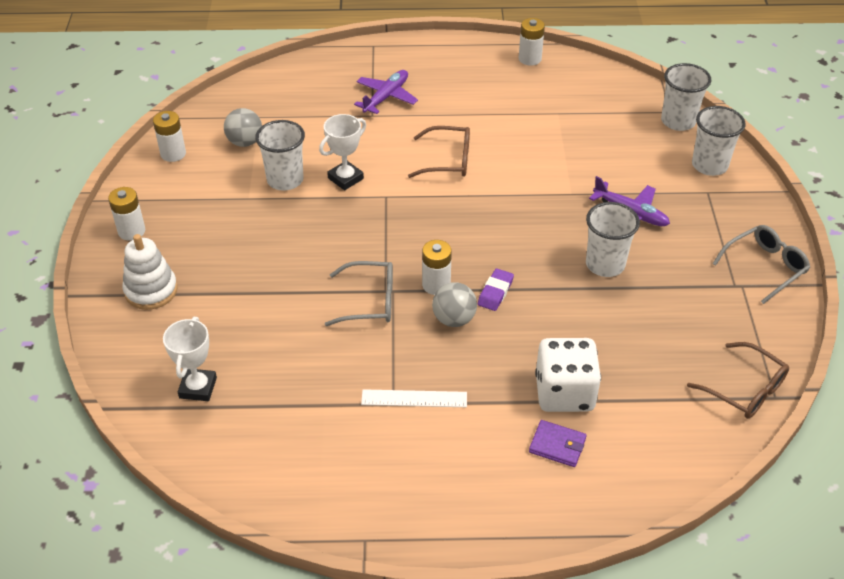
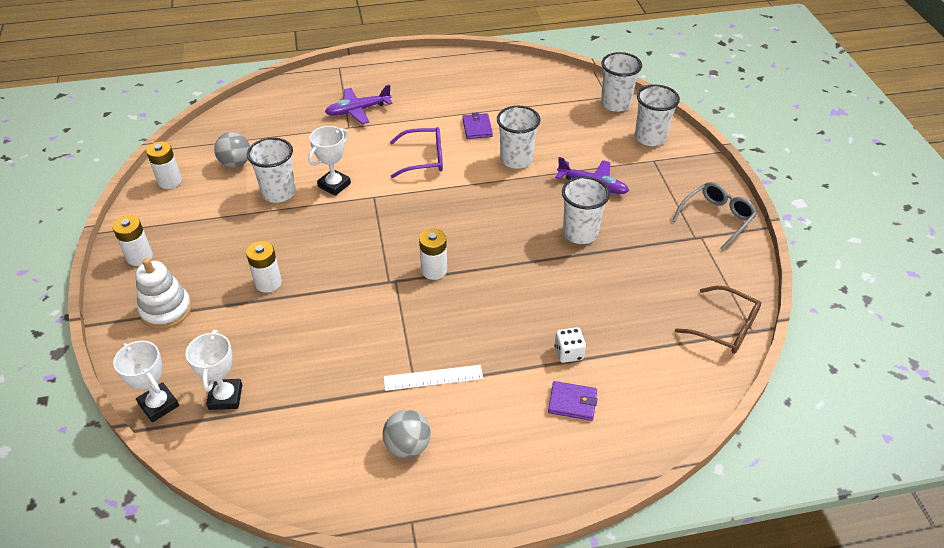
camera: 10 degrees left, 0 degrees up
(130, 386) = (159, 405): none -> white trophy
(369, 301) = (376, 293): grey glasses -> none
(386, 97) = (358, 110): purple plane -> purple plane turned 135 degrees counterclockwise
(448, 160) = (424, 159): brown glasses -> purple glasses
(454, 319) = (456, 299): grey ball -> grey ball (408, 446)
(495, 292) = (488, 270): purple eraser -> none
(514, 132) = (477, 128): none -> purple wallet
(530, 59) = (478, 65): white battery -> white battery (268, 283)
(550, 173) = (516, 159): none -> white cup
(564, 393) = (568, 353): white dice -> white dice, size x0.50

